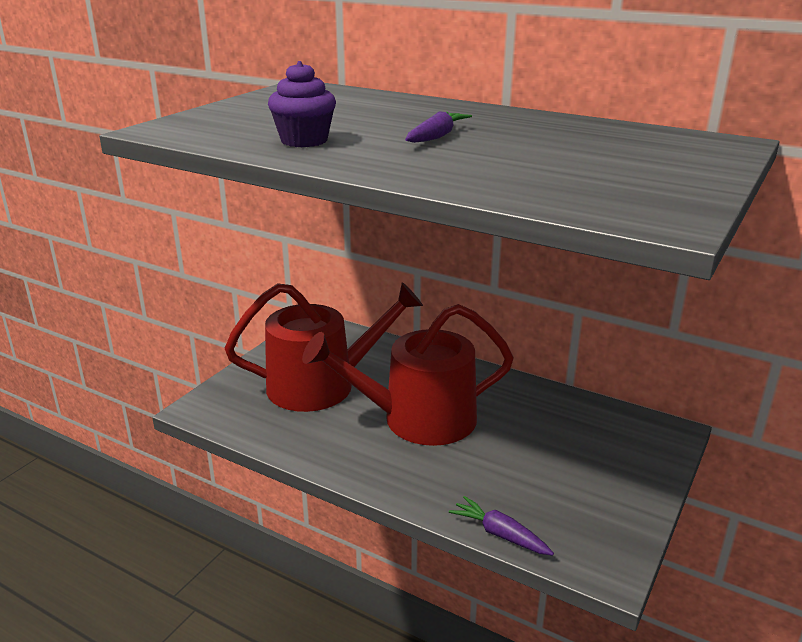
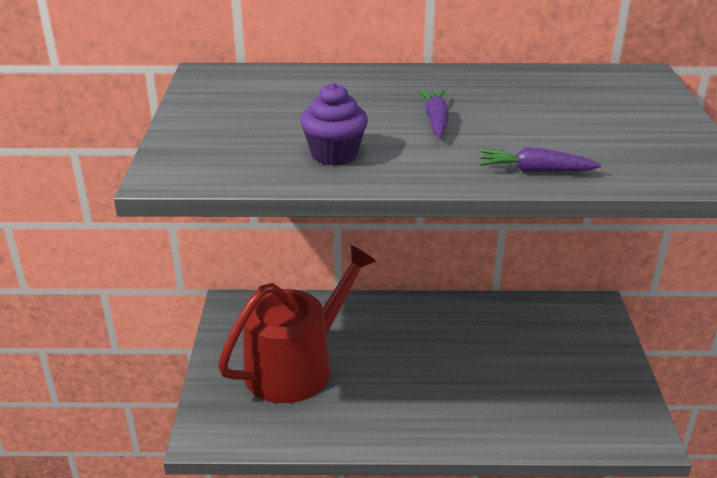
camera: 30 degrees left, 5 degrees up
(418, 419) = (409, 367): red watering can -> none
(499, 534) = (557, 443): purple carrot -> purple carrot (534, 171)

